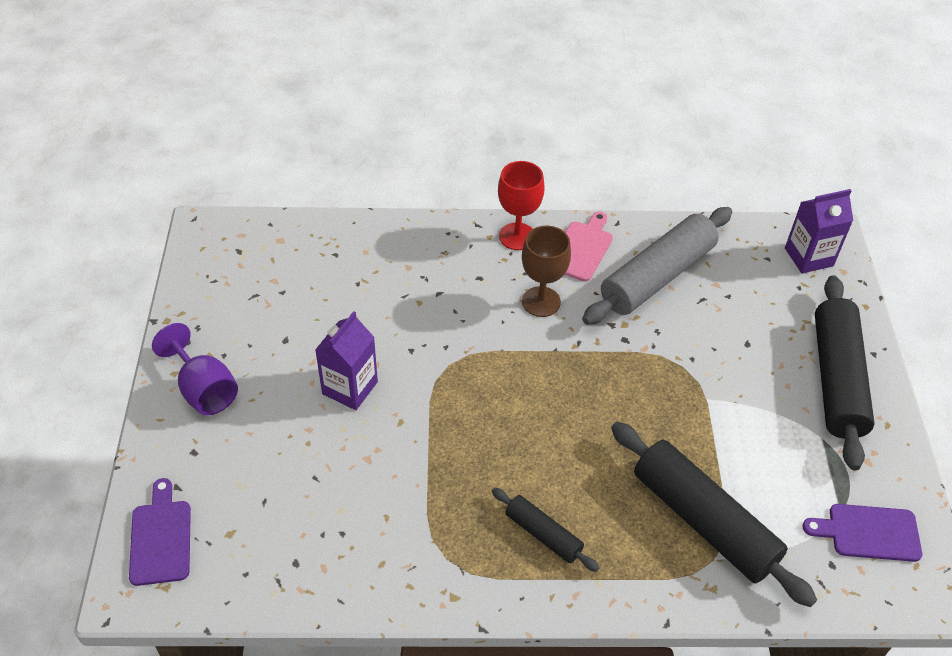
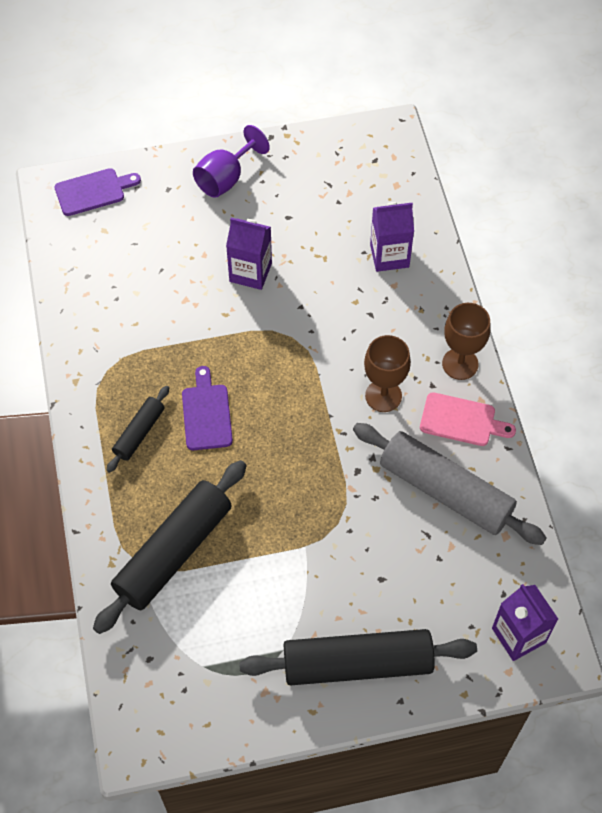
camera: 80 degrees right, 10 degrees up
(370, 263) = (389, 256): none -> purple carton
(517, 236) = (460, 364): red goblet -> brown goblet
(869, 532) = (187, 691): purple cutting board -> purple cutting board (206, 413)

